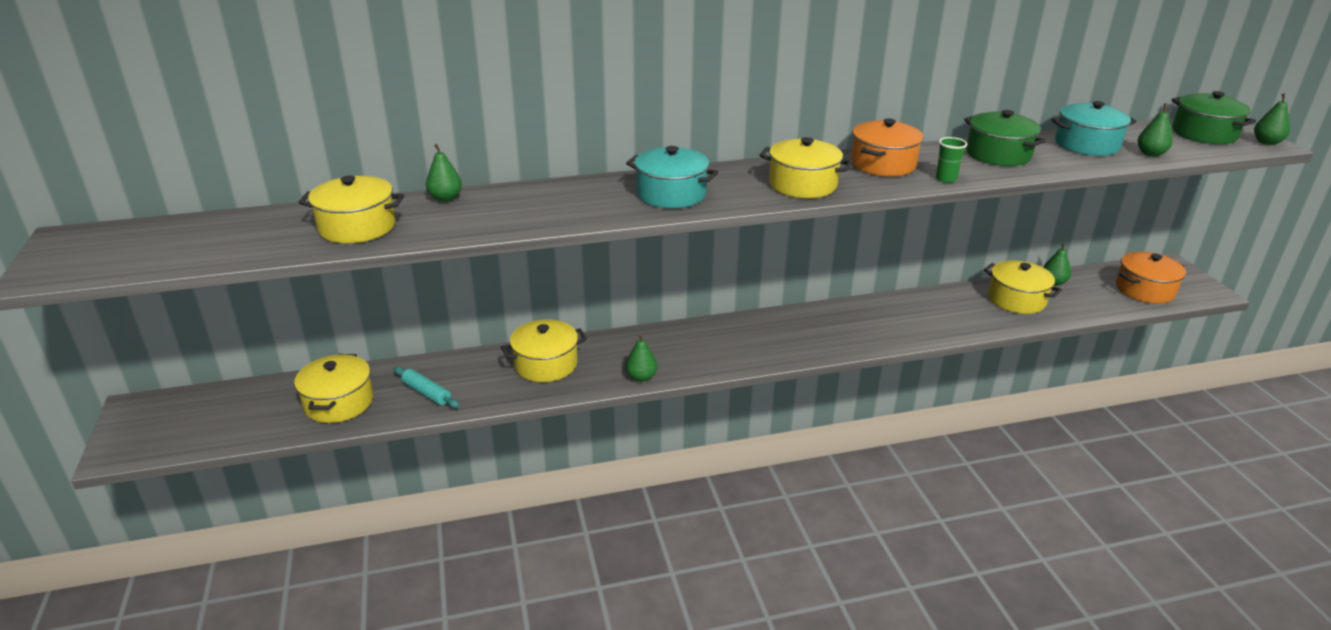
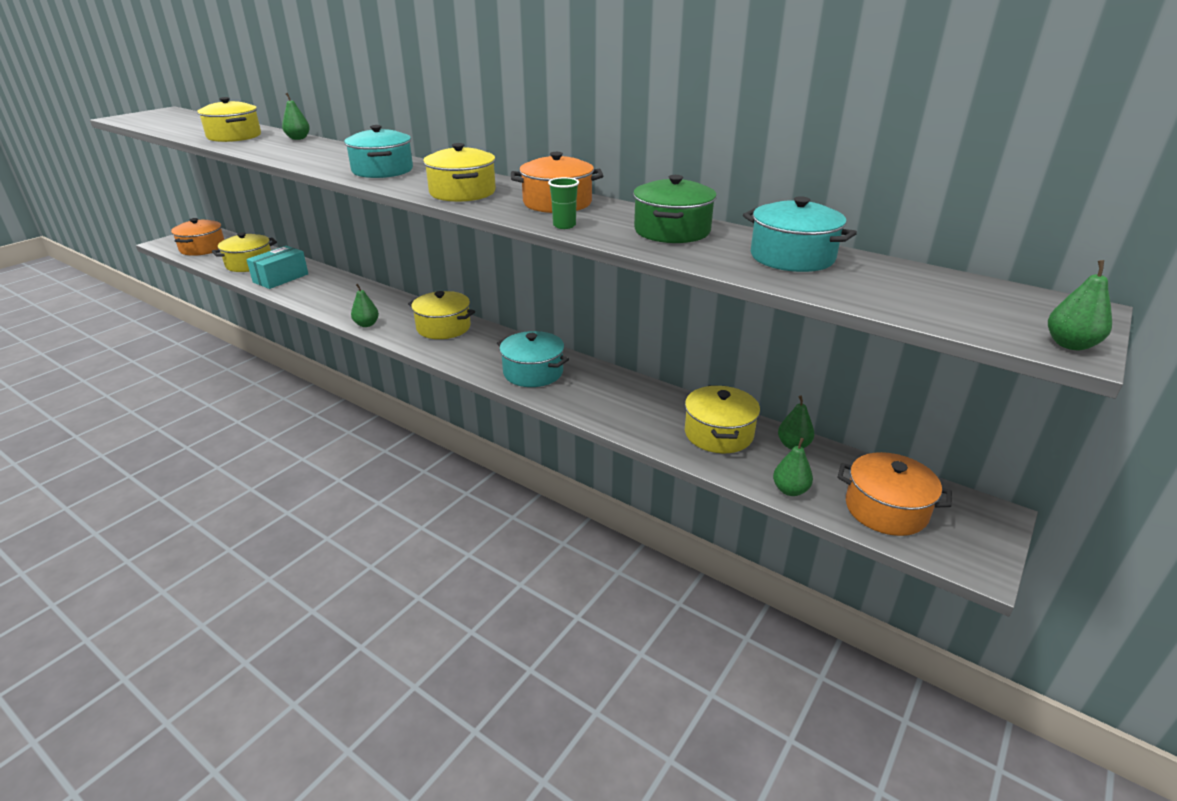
camera: 50 degrees right, 0 degrees up
(208, 424) = (202, 248): none -> orange pot
(426, 393) = (281, 278): turquoise rolling pin -> turquoise box
(546, 364) = (348, 294): yellow pot -> yellow pot (443, 327)
(848, 330) = (533, 372): none -> turquoise pot
(1150, 154) = (838, 288): green pear -> green pear (790, 490)
(1204, 134) = (995, 304): green pot -> none

